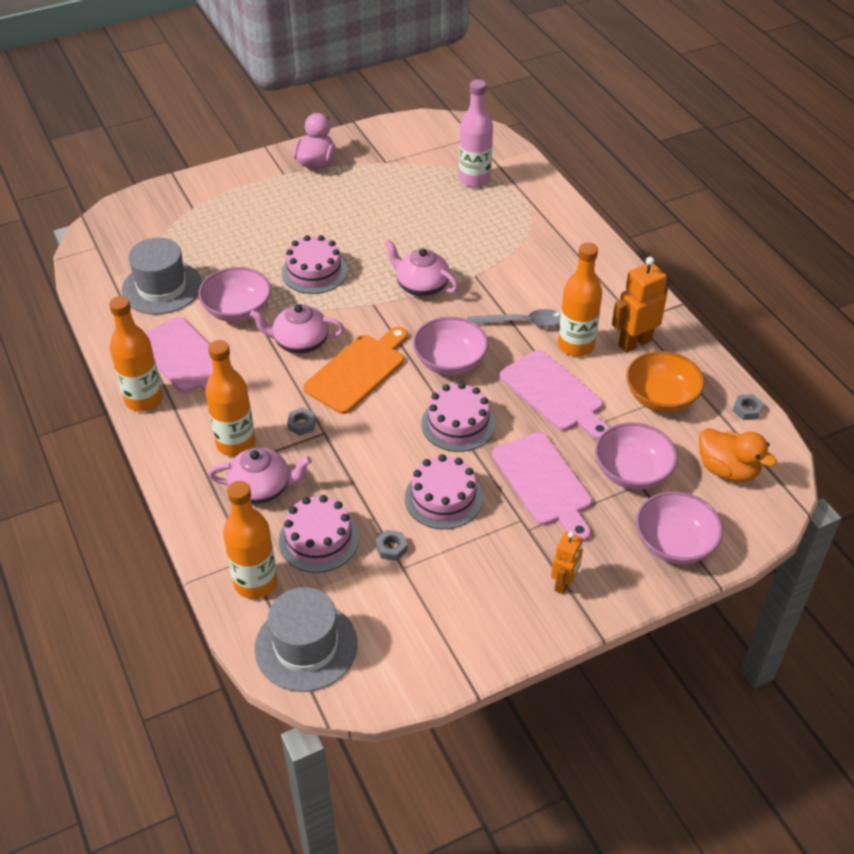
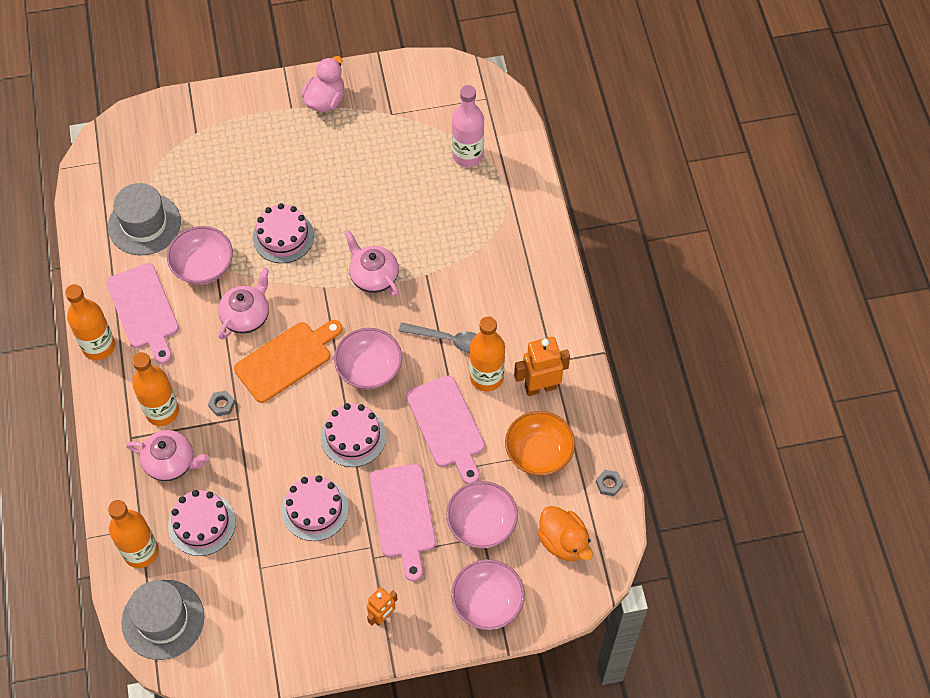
camera: 15 degrees right, 15 degrees up
(300, 342) = (246, 316): pink teapot -> pink teapot turned 105 degrees clockwise
(391, 548) = (257, 547): grey nut -> none

